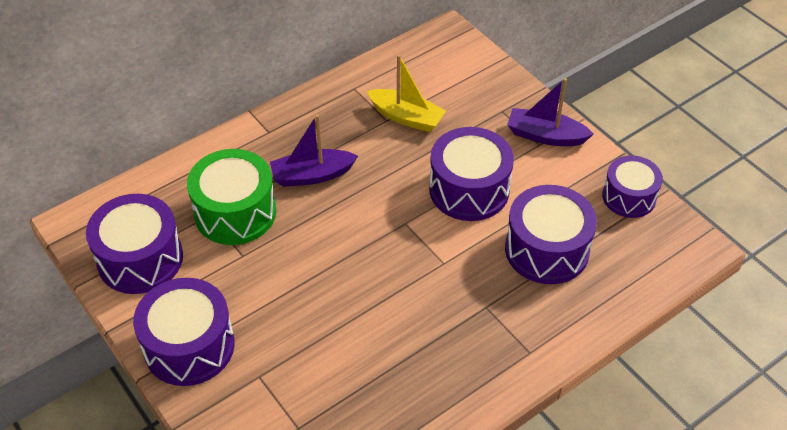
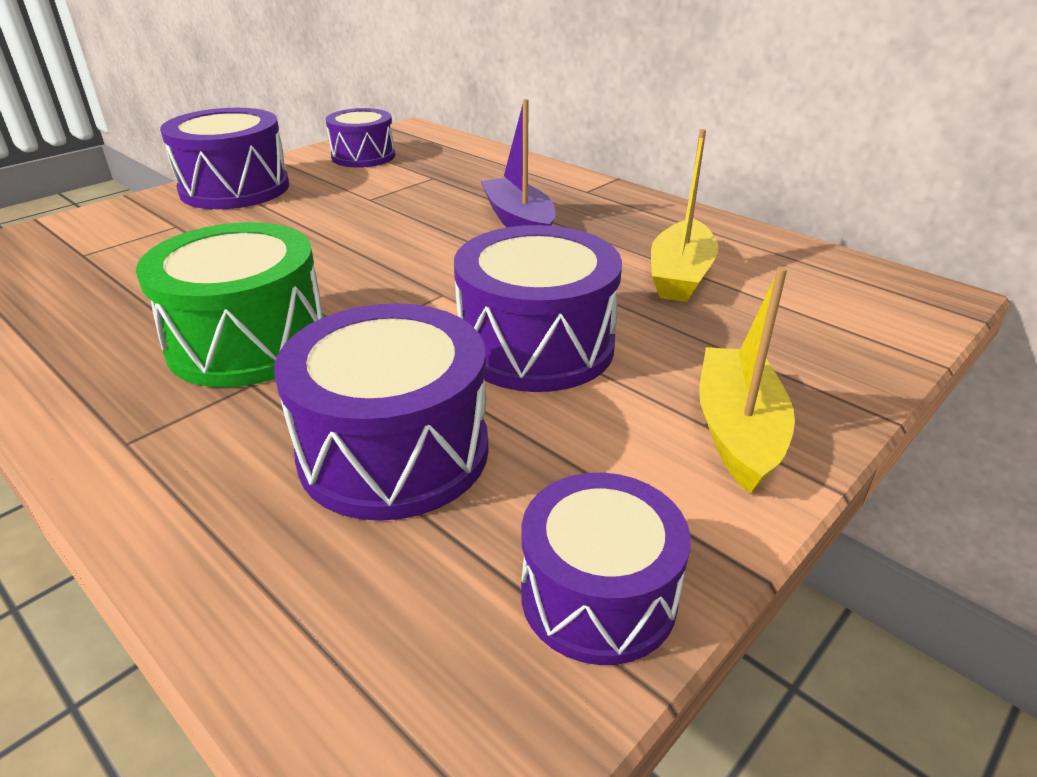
camera: 80 degrees right, 15 degrees down
(140, 259) = (363, 156): purple drum -> purple drum, size x0.66
(235, 212) = (439, 188): green drum -> green drum (248, 342)
(545, 136) = (737, 431): purple boat -> yellow boat

